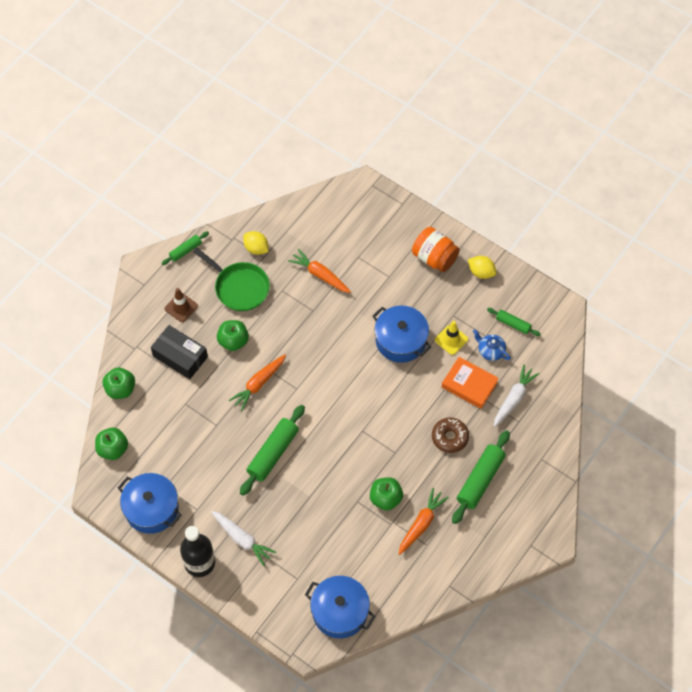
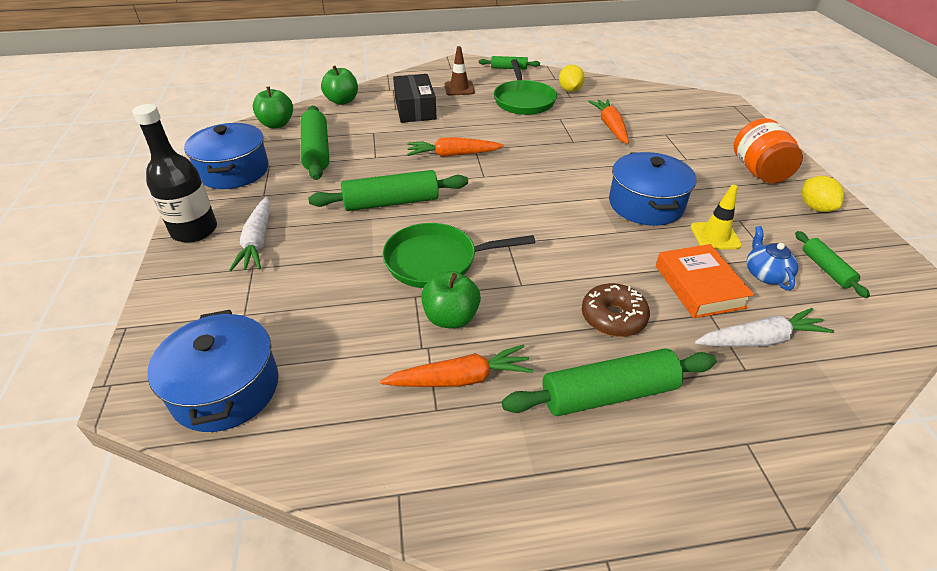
camera: 45 degrees right, 20 degrees down
(175, 450) = (316, 151): none -> green rolling pin
(233, 341) = (471, 122): green apple -> none
(343, 472) = (436, 261): none -> green pan

